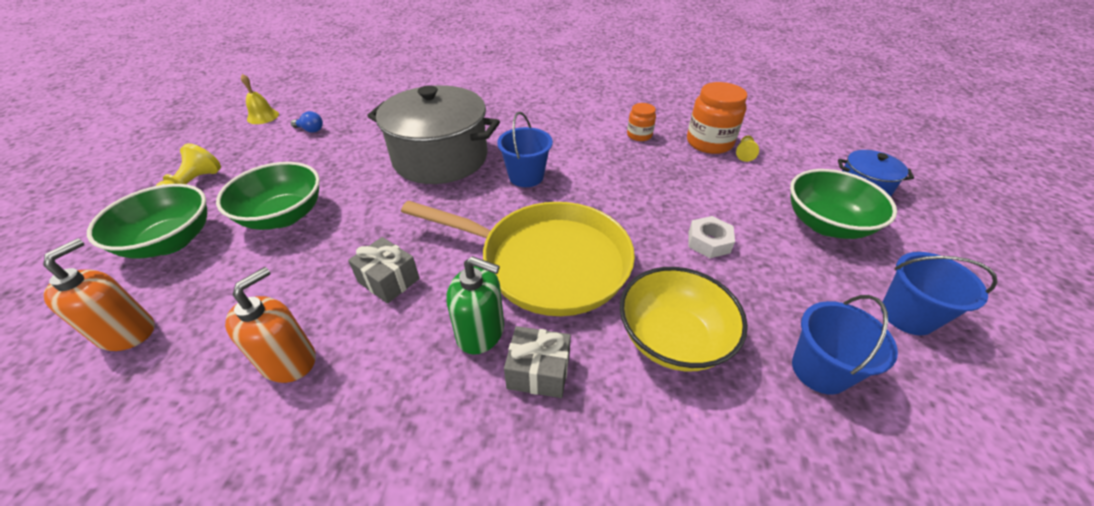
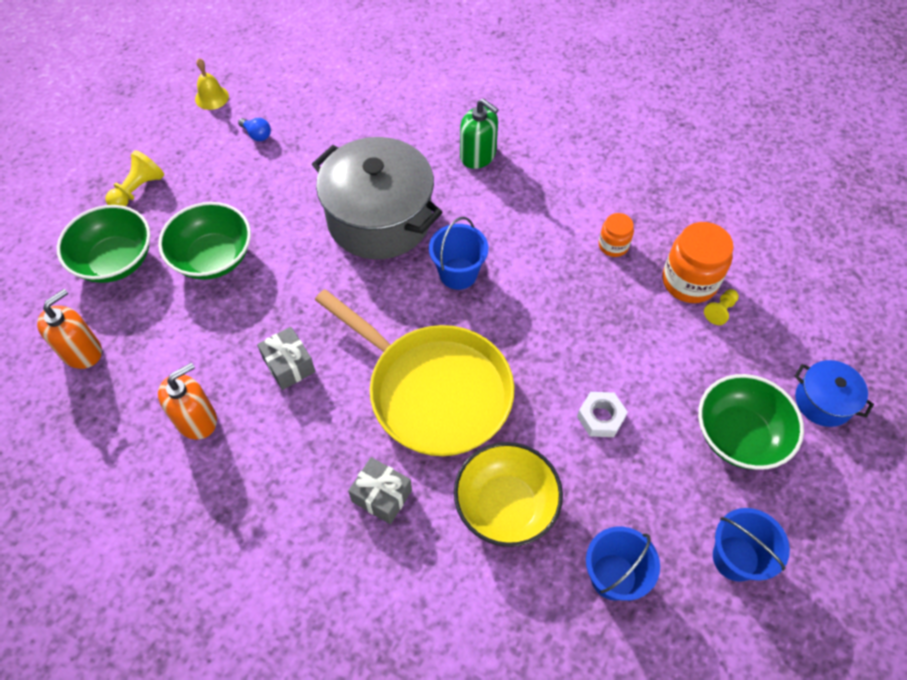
camera: 20 degrees right, 15 degrees up
(480, 332) = (349, 444): green soap dispenser -> green soap dispenser (478, 155)

